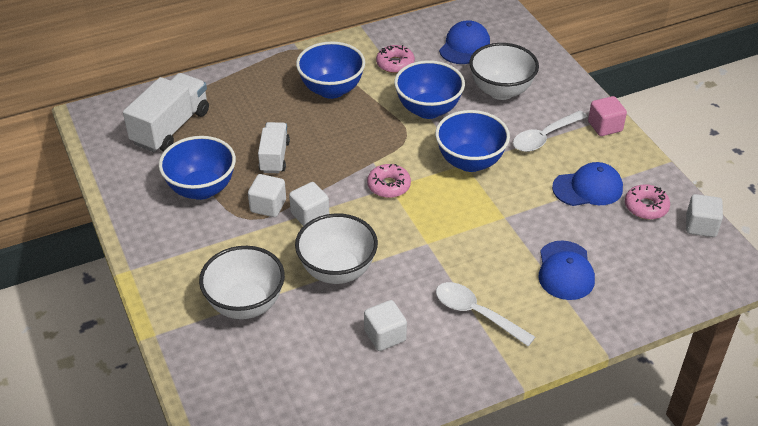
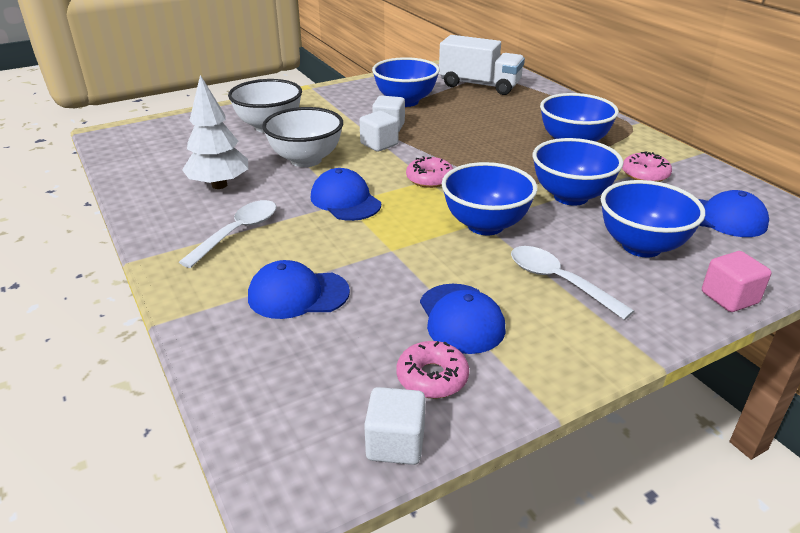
camera: 85 degrees right, 10 degrees down
(274, 157) = (456, 125): white truck -> none
(385, 336) = (219, 185): white cube -> white tree
(424, 242) = (345, 200): none -> blue cap
(501, 91) = (641, 246): white bowl -> blue bowl
(605, 126) = (613, 341): pink cube -> pink cube (729, 298)

